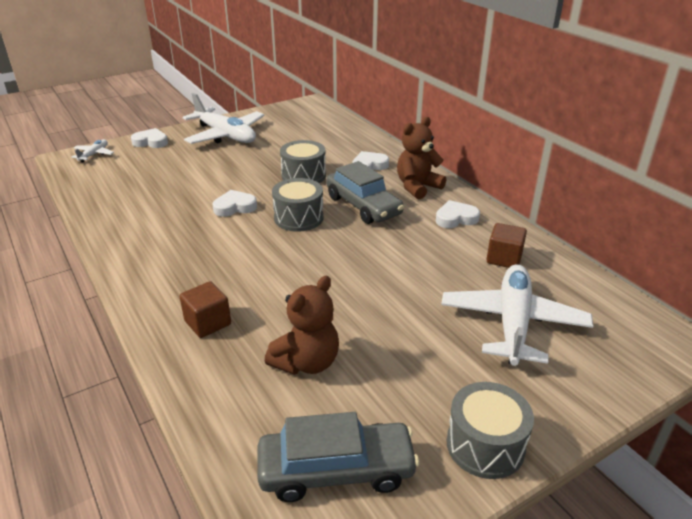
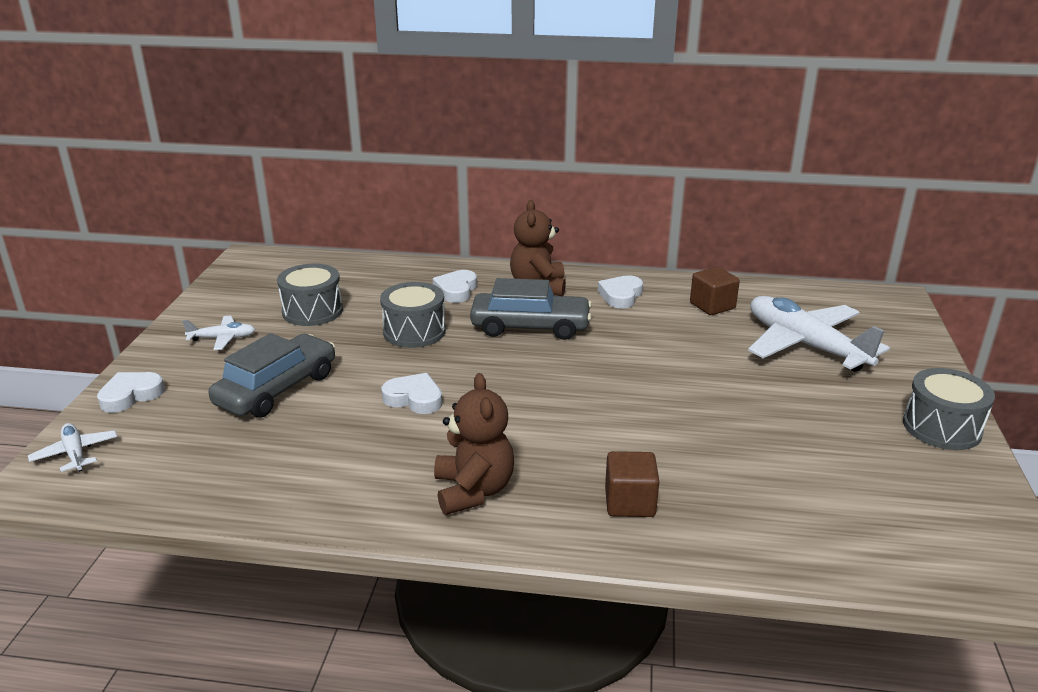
camera: 50 degrees left, 5 degrees down
(225, 135) = (222, 338): white plane -> white plane, size x0.46
(235, 207) = (414, 398): white heart -> white heart turned 90 degrees clockwise
(298, 218) = (499, 370): grey drum -> grey drum (312, 311)
(306, 362) = (759, 467): brown teddy bear -> brown teddy bear (473, 491)
(336, 470) = (920, 511): grey car -> grey car (277, 389)

